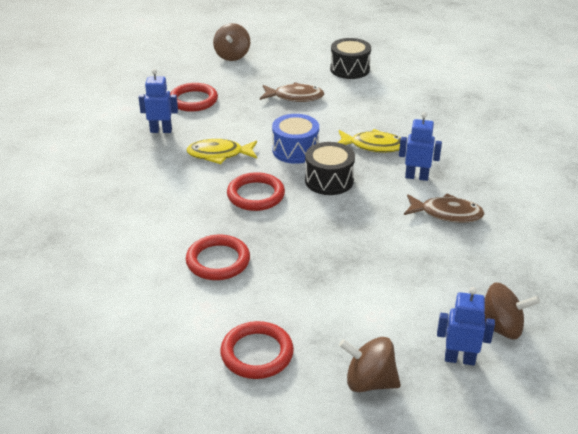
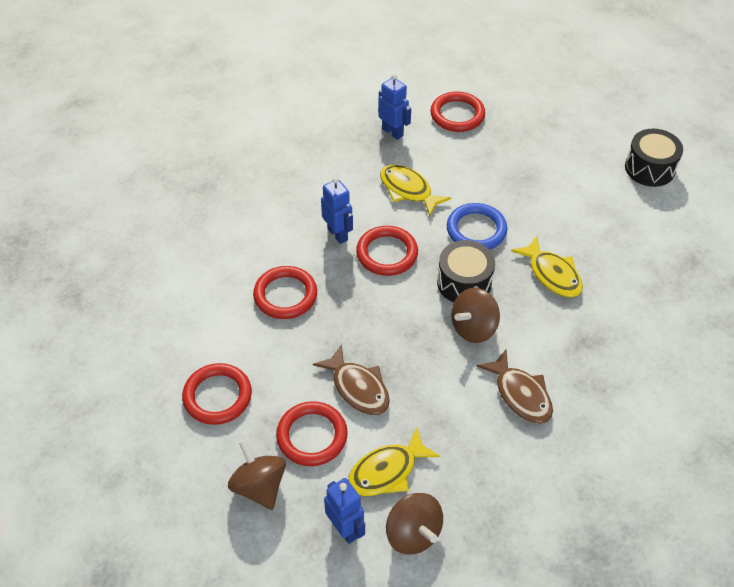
camera: 45 degrees right, 15 degrees up
(232, 56) = (554, 81): brown spinning top -> brown spinning top (473, 328)
(295, 97) = (551, 169): brown fish -> brown fish (358, 388)
(295, 150) = (476, 230): blue drum -> blue ring
(359, 326) = (312, 436): none -> red ring
(416, 177) = (546, 336): blue robot -> blue robot (338, 234)
(435, 308) = (387, 471): none -> yellow fish

